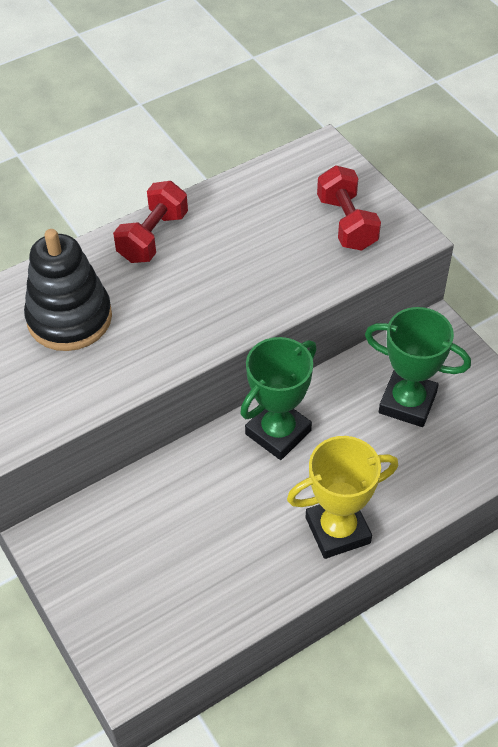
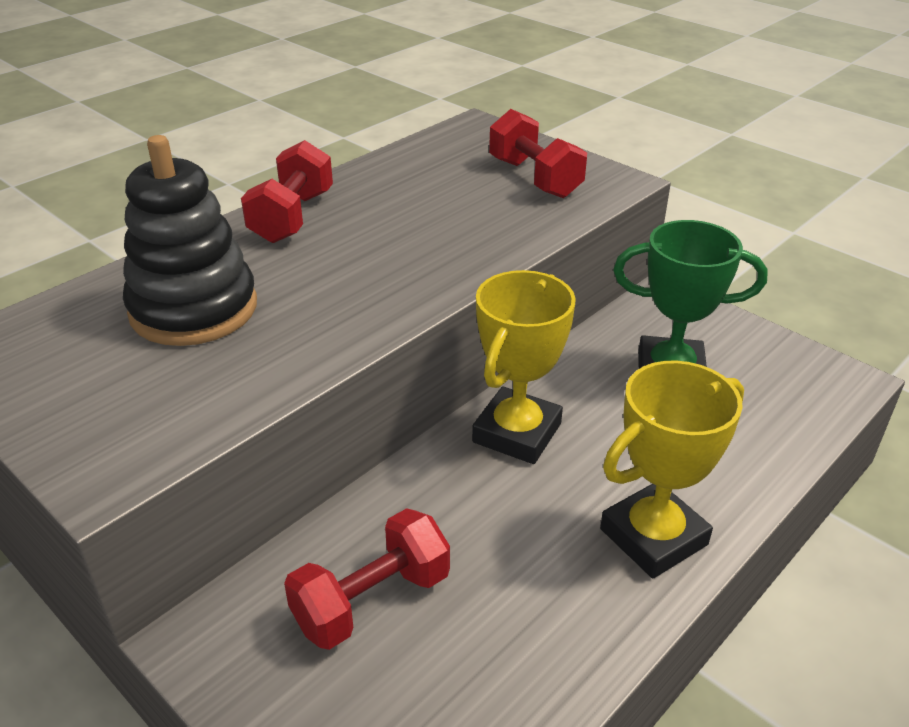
camera: 15 degrees left, 15 degrees down
(149, 536) = (371, 600): none -> red dumbbell
(278, 432) = (517, 433): green trophy -> yellow trophy

